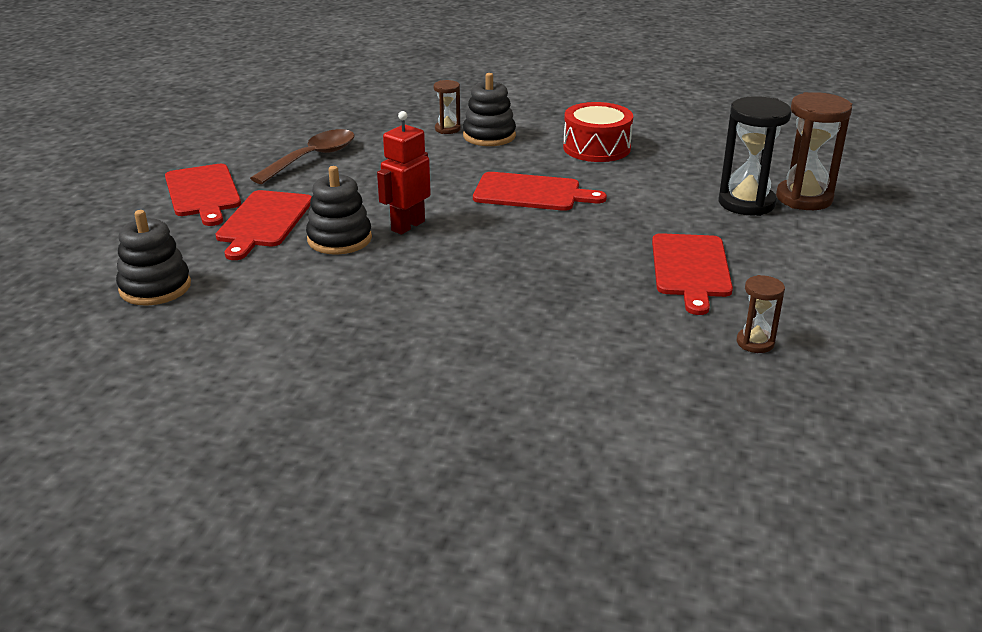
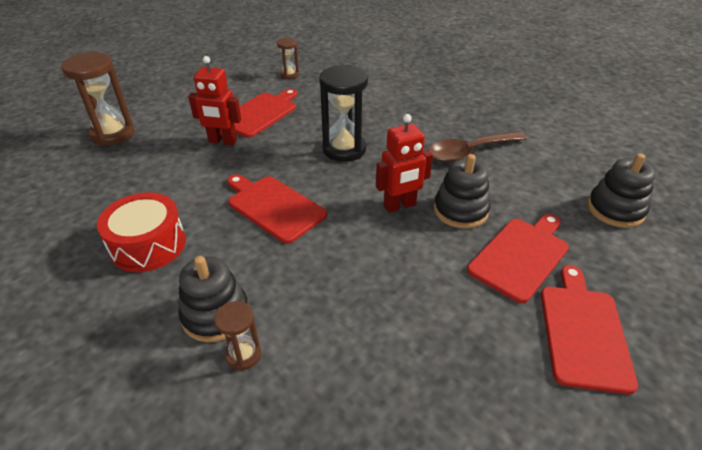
camera: 150 degrees left, 10 degrees up
(312, 158) = (441, 355): brown spoon -> brown spoon (469, 152)
(676, 226) = (222, 141): none -> red robot
(746, 203) = (151, 143): black hourglass -> black hourglass (344, 149)

